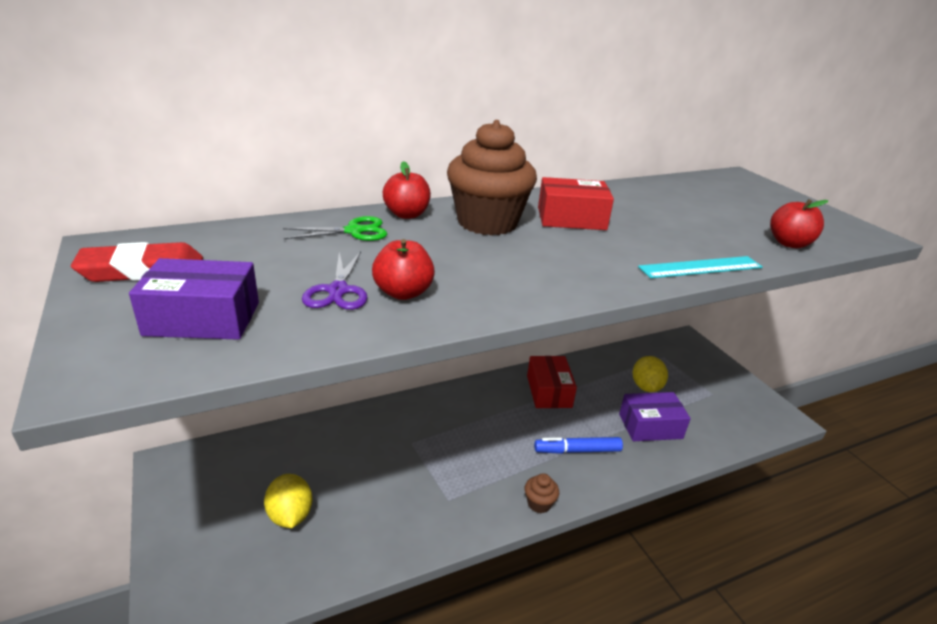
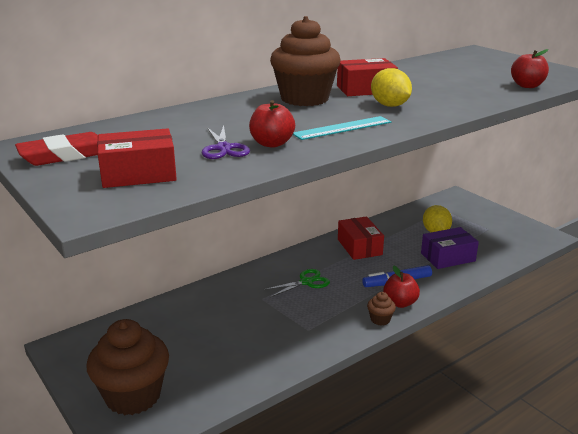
camera: 10 degrees left, 5 degrees down
(203, 318) = (138, 174): purple box -> red box
(213, 554) = (133, 396): none -> brown cupcake
(290, 515) = (184, 361): yellow lemon -> yellow lemon (389, 105)
(354, 231) = (207, 115): green scissors -> green scissors (306, 282)
(407, 214) = (240, 101): red apple -> red apple (400, 303)
(700, 267) = (471, 106): turquoise ruler -> turquoise ruler (342, 128)

